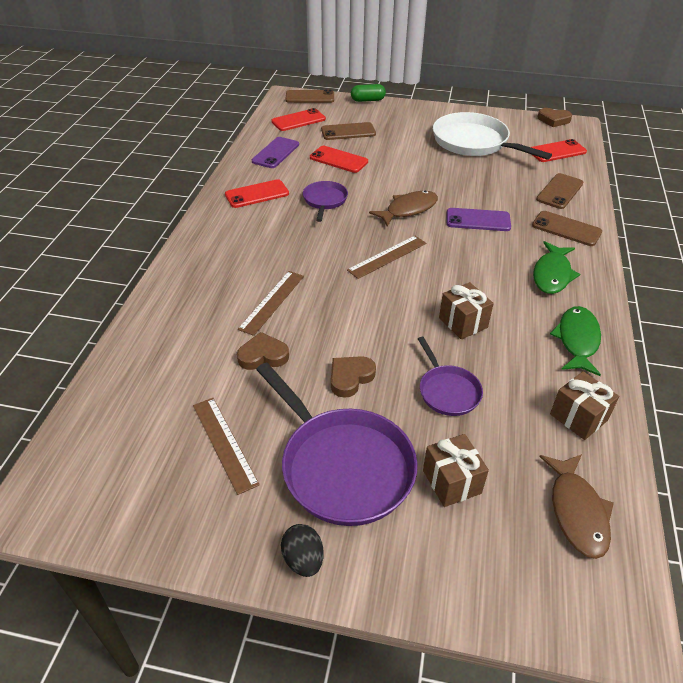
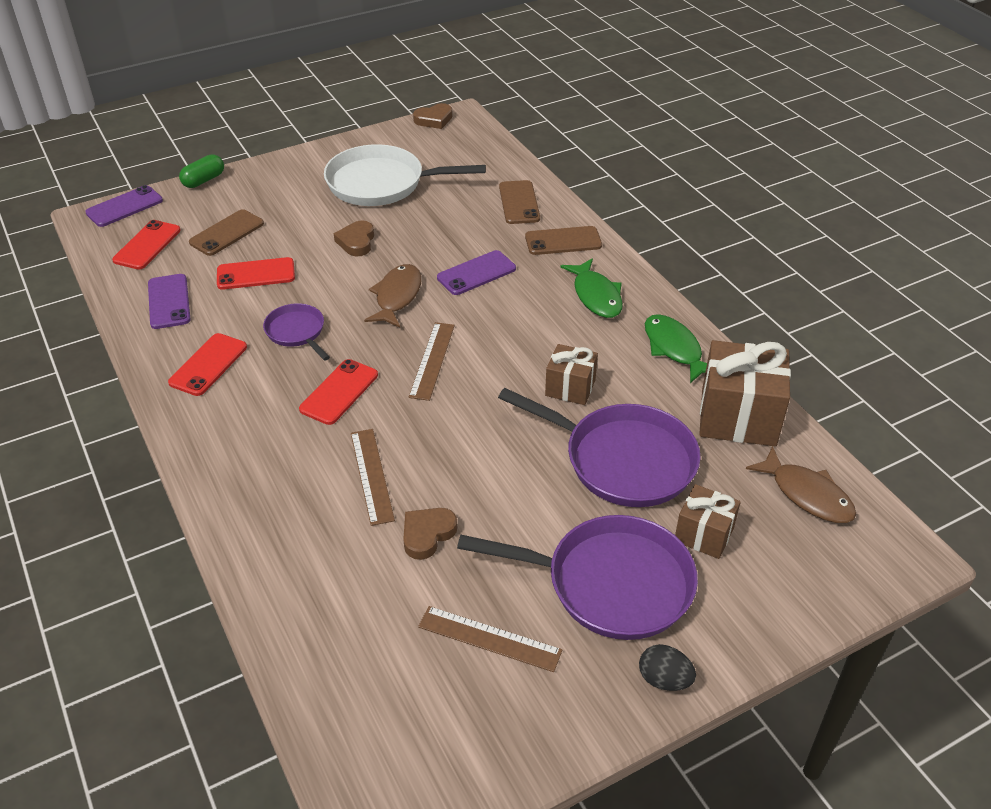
camera: 40 degrees left, 0 degrees up
(310, 97) = (124, 207): brown phone -> purple phone
(350, 378) = (531, 502): brown heart -> brown heart (356, 242)
(447, 391) = (622, 460): purple pan -> purple pan, size x1.90
(557, 151) = (473, 157): red phone -> red phone (339, 392)
(578, 417) = (738, 417): brown gift -> brown gift, size x1.75

